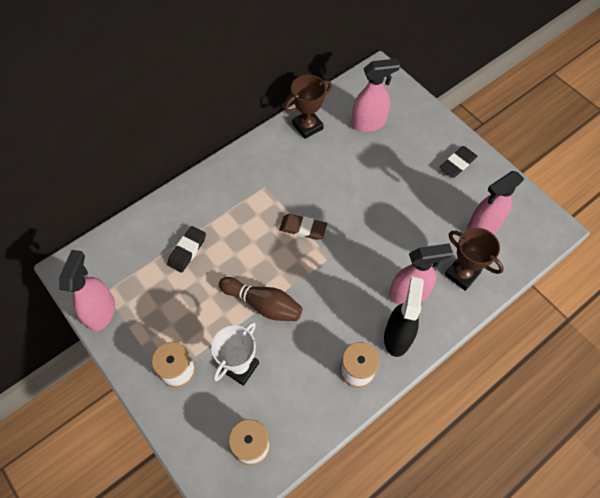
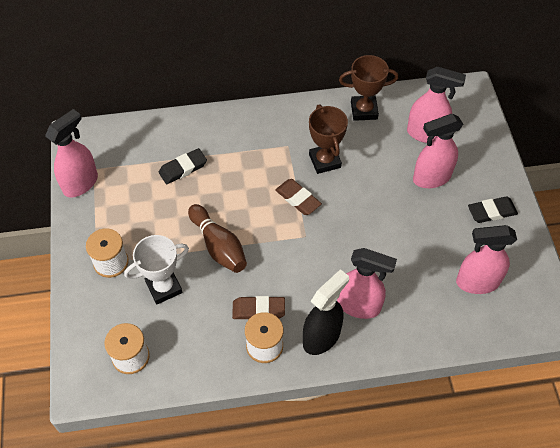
camera: 30 degrees right, 5 degrees down
(332, 342) = (258, 310): none -> brown eraser
(396, 158) = (431, 178): none -> pink spray bottle
(462, 274) = (424, 315): brown trophy -> brown trophy (324, 161)

